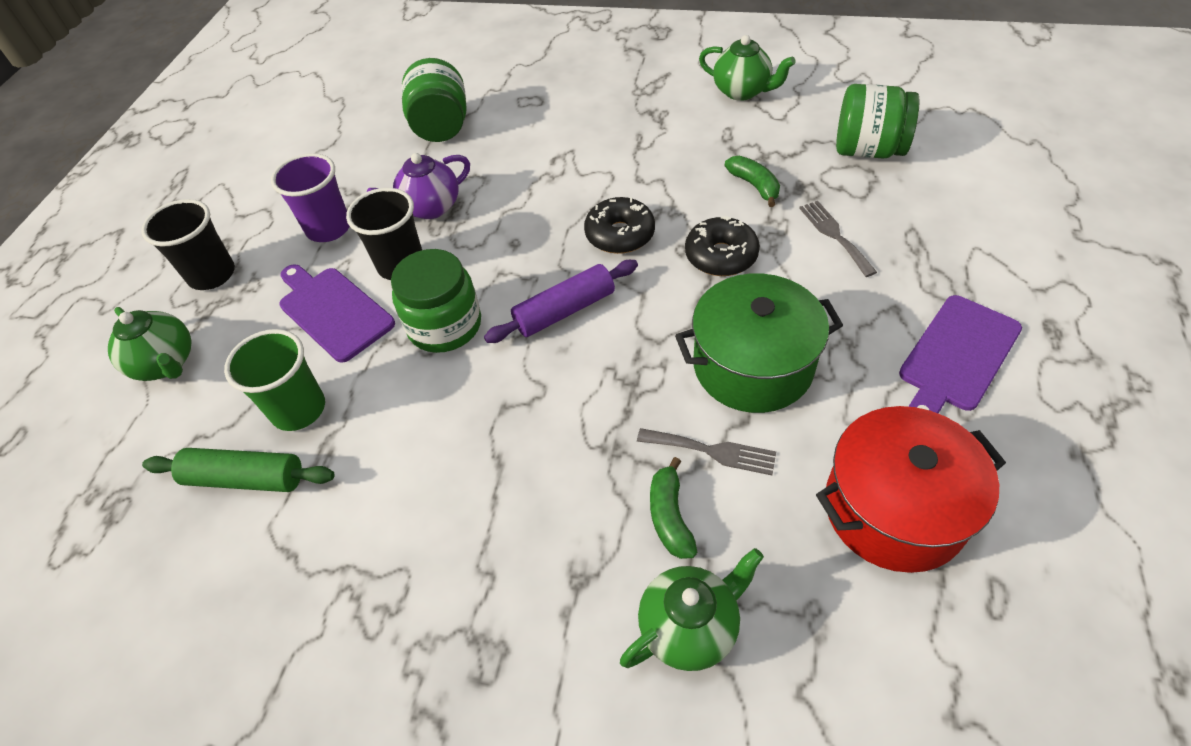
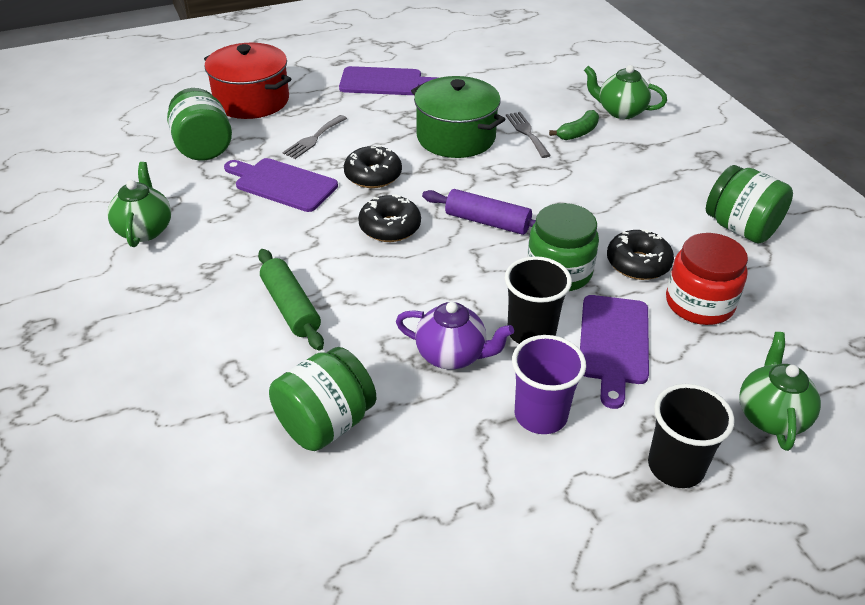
camera: 130 degrees left, 10 degrees down
(245, 478) = (764, 295): green rolling pin -> green rolling pin (290, 307)
(299, 409) = (699, 303): green cup -> red jar
(336, 552) = (740, 228): none -> green jar
(392, 398) = (638, 263): none -> black donut
(754, 186) = (282, 184): green banana -> purple cutting board
(894, 509) = (500, 80): red pot -> red pot (251, 100)

